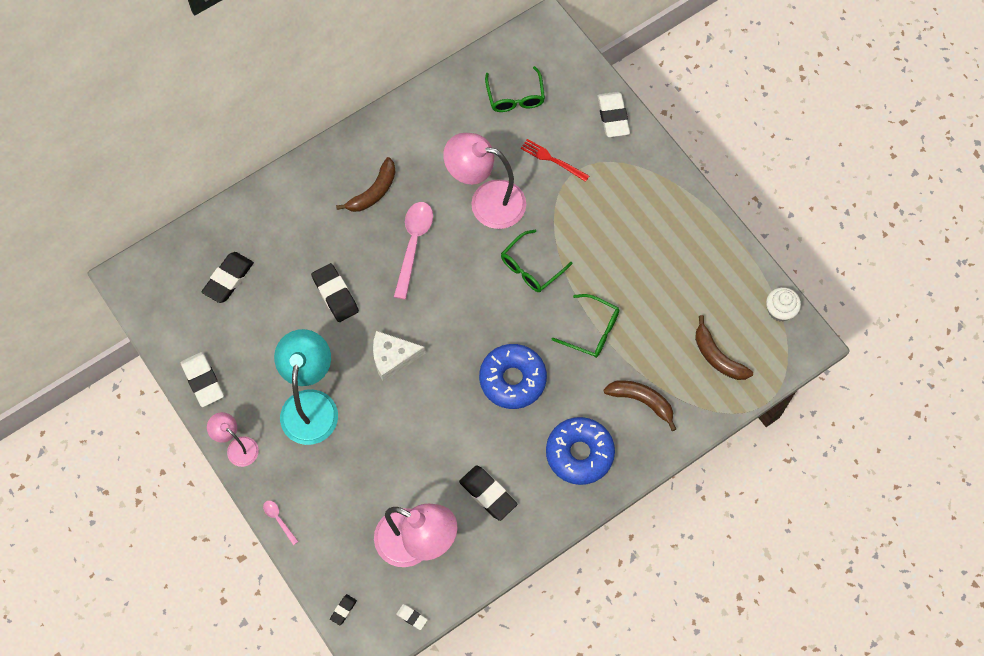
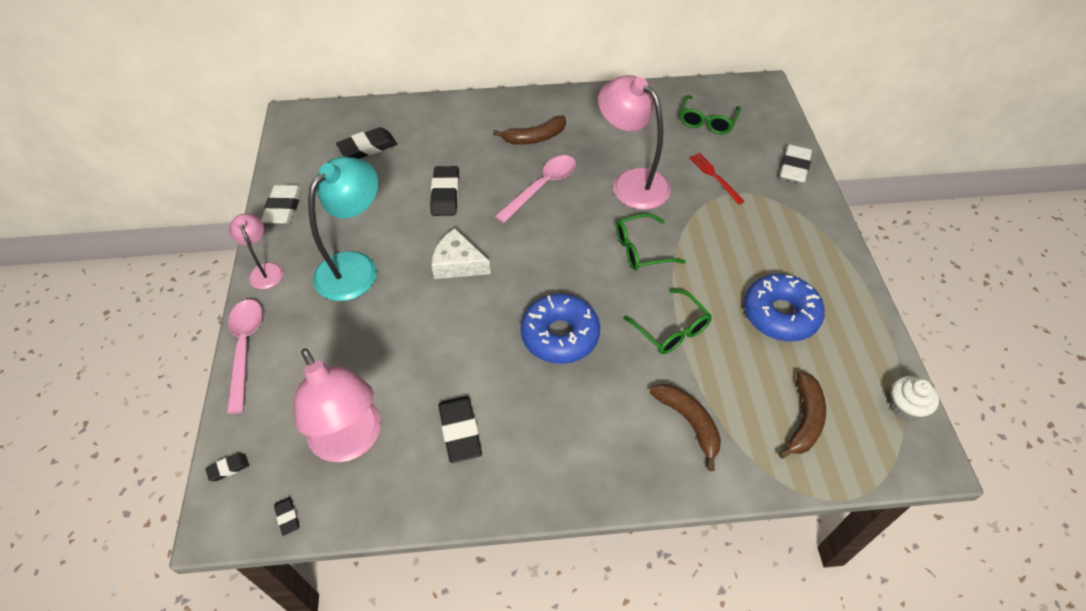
camera: 30 degrees right, 15 degrees down
(279, 520) = (245, 348): pink spoon -> pink spoon, size x2.14
(412, 617) = (287, 517): white eraser -> black eraser
(579, 453) = (586, 441): blue donut -> blue donut (780, 314)
(717, 356) = (804, 420): brown banana -> brown banana turned 150 degrees counterclockwise

